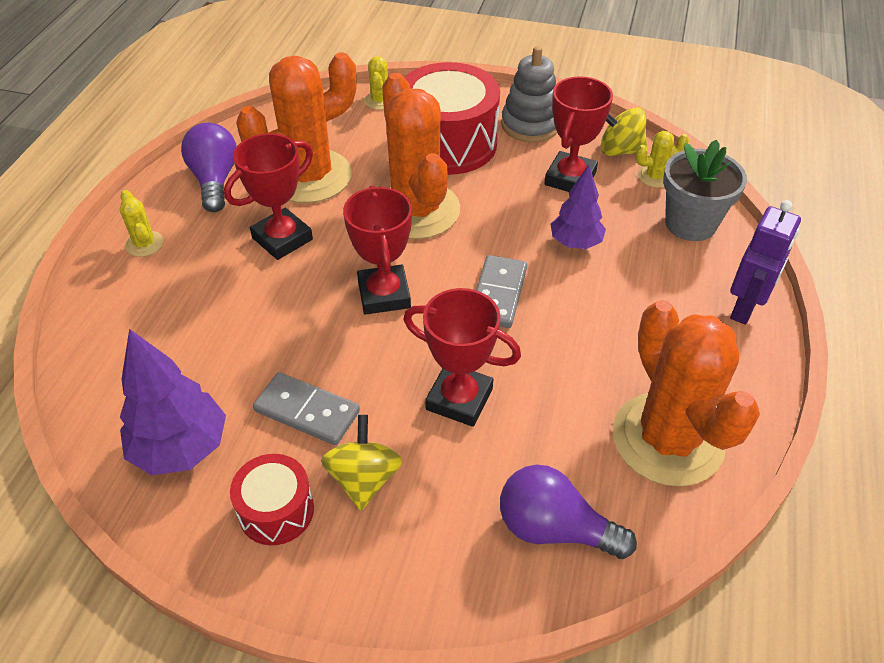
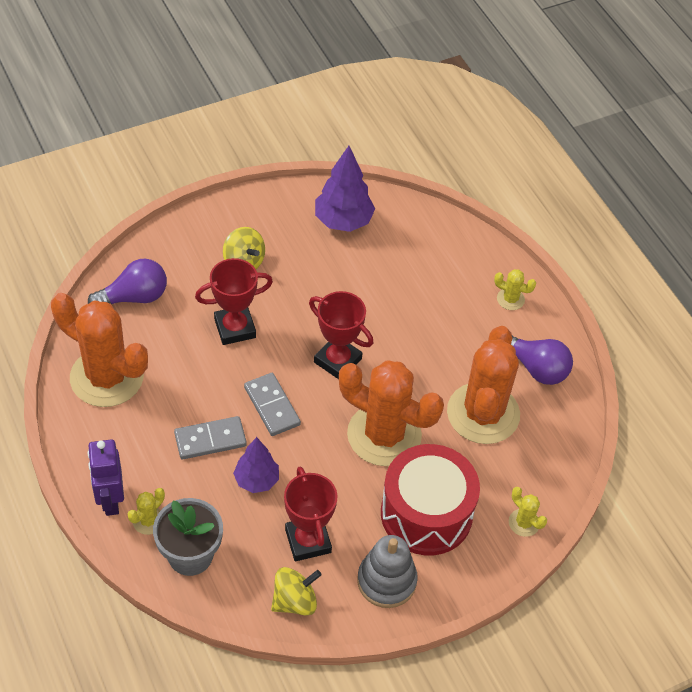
camera: 135 degrees right, 5 degrees up
(276, 511) = (269, 226): red drum -> none
(282, 239) = (439, 356): red trophy -> none
(307, 411) = (305, 273): grey domino -> grey domino (210, 440)
(655, 177) = (247, 589): yellow cactus -> yellow cactus (148, 520)

